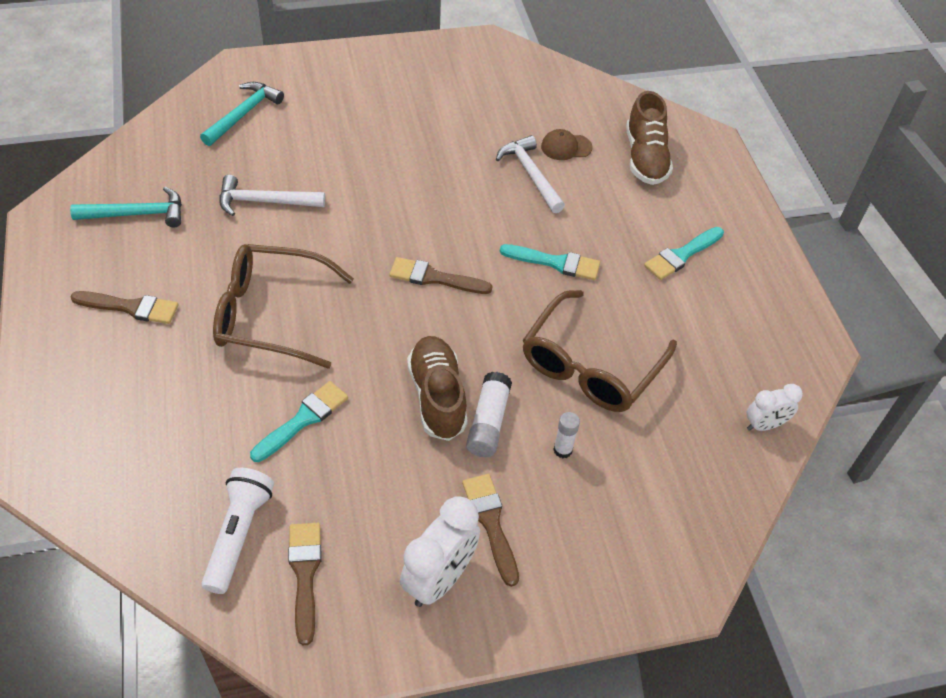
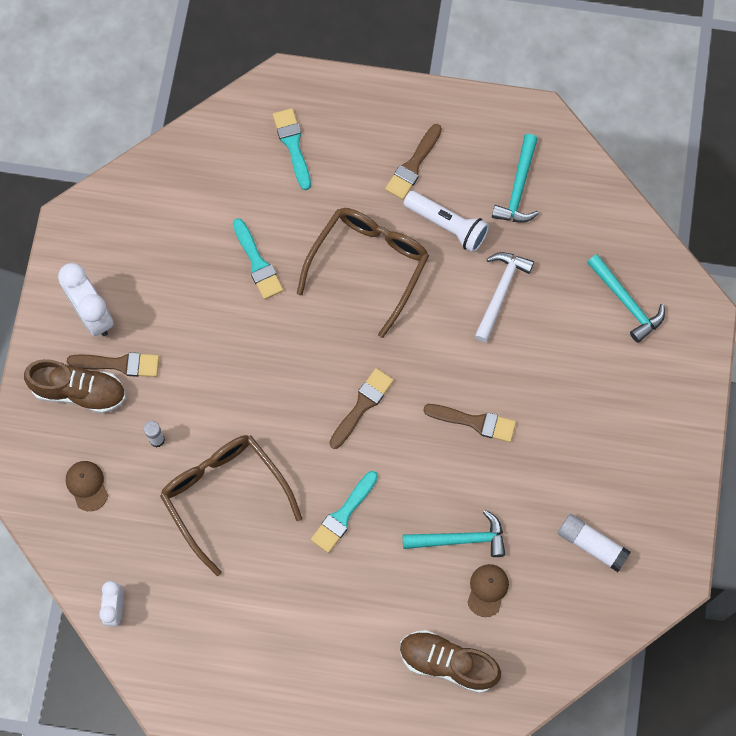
camera: 115 degrees right, 20 degrees up
(238, 535) = (179, 197): white flashlight -> white flashlight (447, 225)
(305, 574) = (132, 231): brown brush -> brown brush (475, 422)
(437, 397) = (240, 365): brown shoe -> brown shoe (79, 391)
(488, 422) = (203, 394): white glue stick -> white glue stick (592, 544)
(531, 174) = (460, 539): white hammer -> turquoise hammer
(652, 503) = (87, 485): none -> brown cap
(681, 255) = (312, 634): turquoise brush -> turquoise brush (292, 145)

